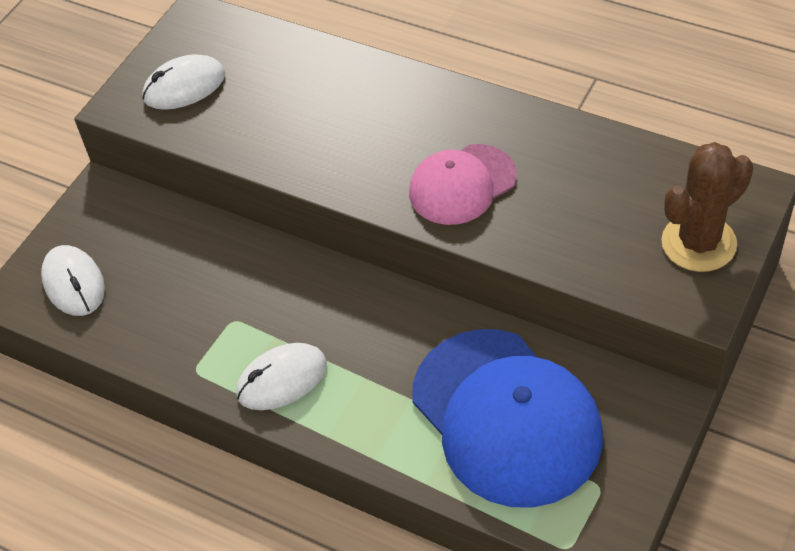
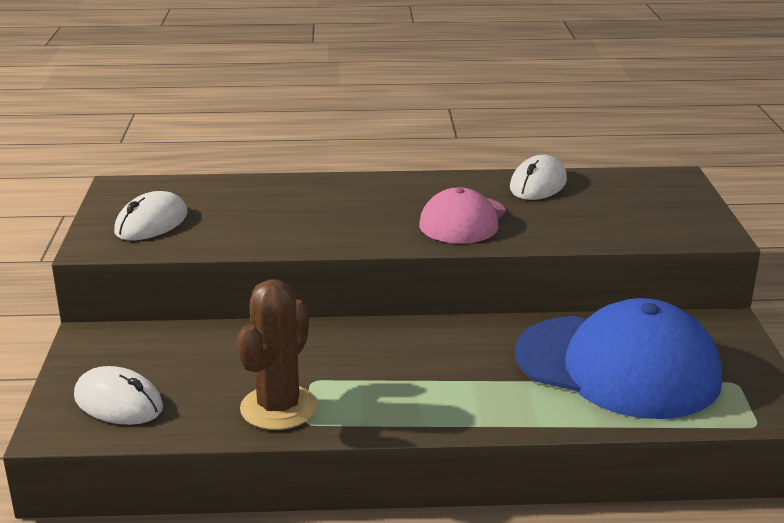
camera: 35 degrees left, 25 degrees down
(282, 379) = (399, 403): white mouse -> white mouse (538, 184)
(698, 243) = (674, 207): brown cactus -> brown cactus (279, 408)

